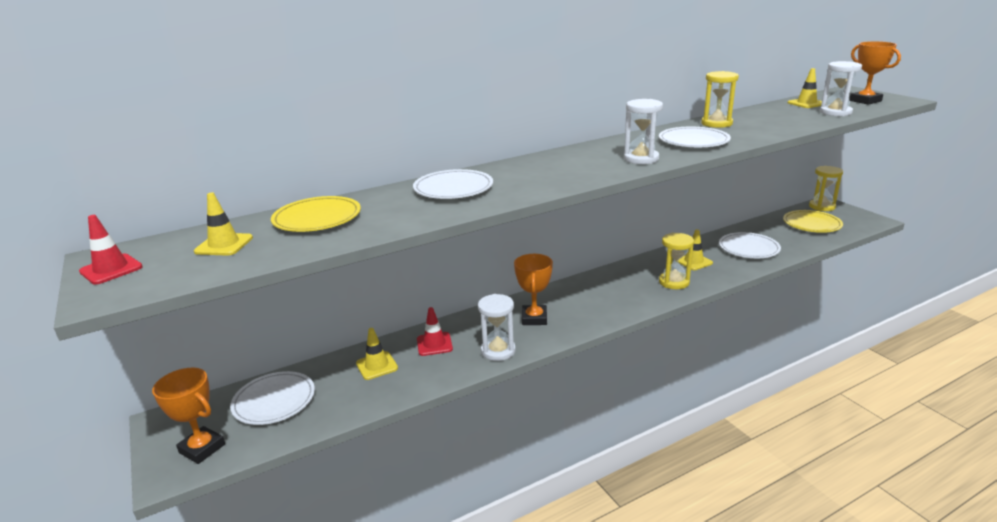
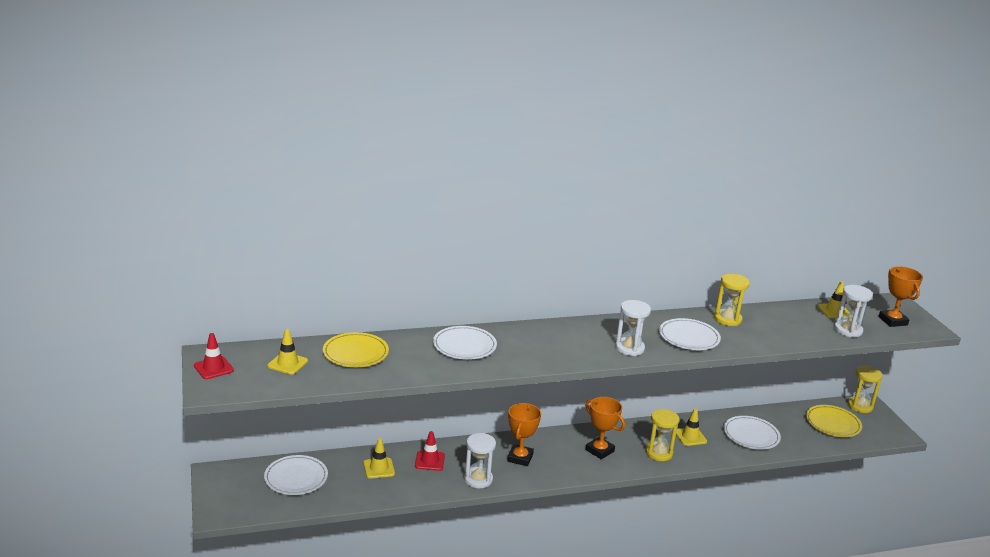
camera: 10 degrees right, 0 degrees up
(202, 448) = (241, 501): orange trophy -> orange trophy (599, 450)

